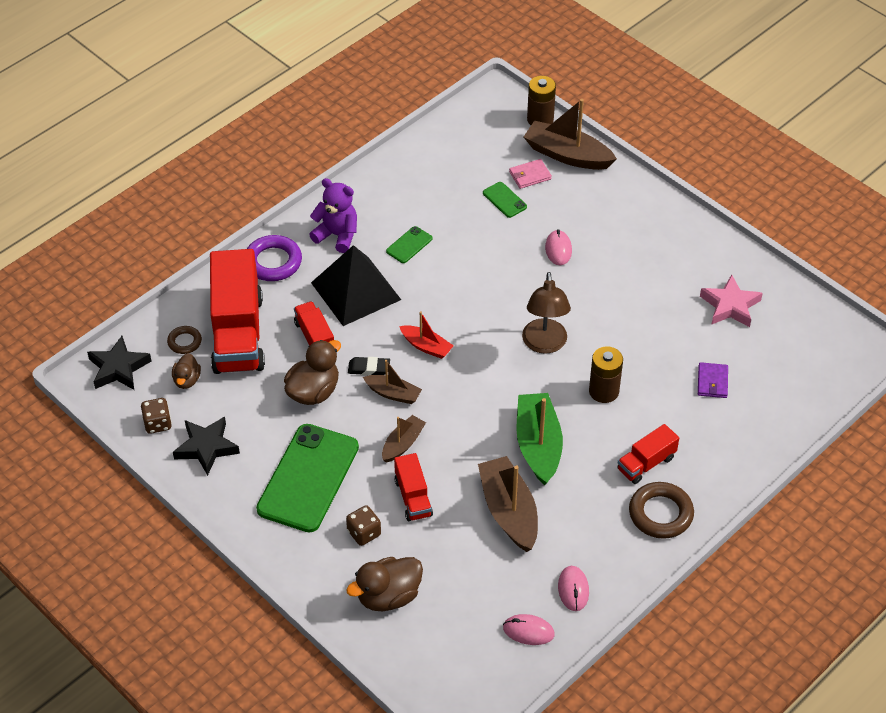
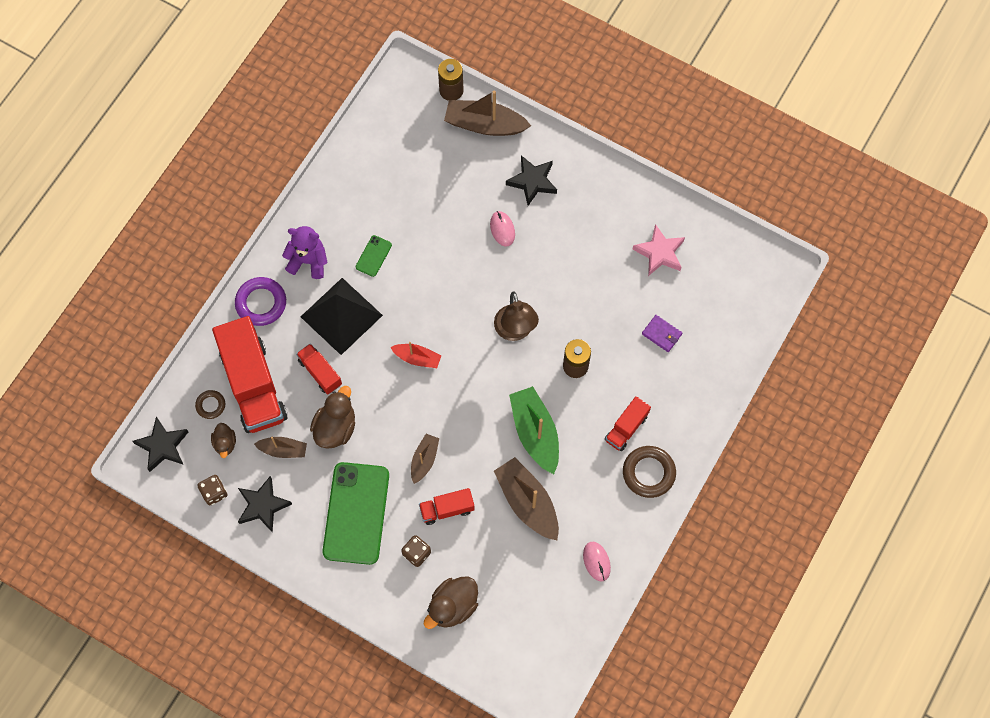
camera: 15 degrees left, 20 degrees up
(369, 368) = (375, 392): black eraser -> none
(393, 394) = (402, 413): brown boat -> brown boat (283, 450)
(413, 497) = (447, 509): red truck -> red truck turned 105 degrees clockwise
(504, 200) = (443, 187): green phone -> none
(528, 631) = (571, 608): pink mouse -> none
(530, 175) = (458, 155): pink wallet -> none
(604, 214) = (532, 181): none -> black star
(712, 382) = (661, 334): purple wallet -> purple wallet turned 45 degrees counterclockwise

